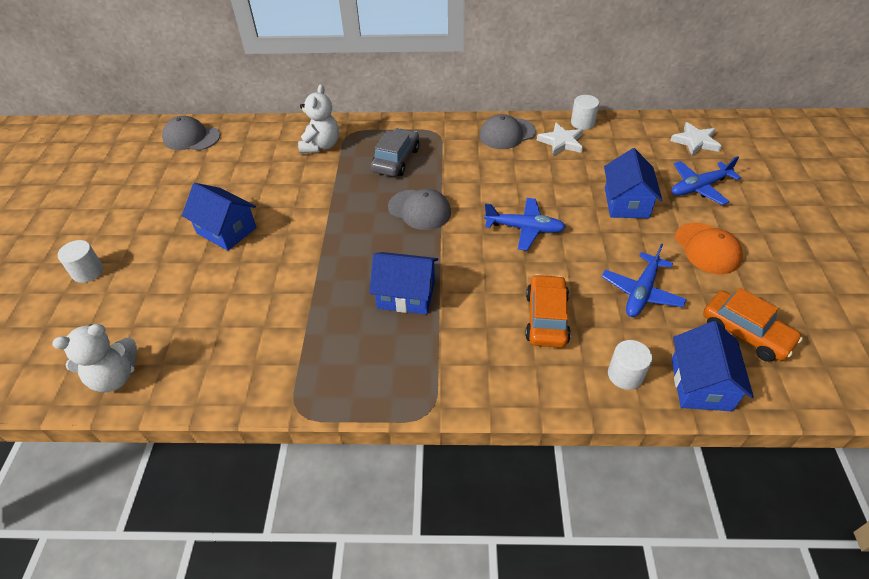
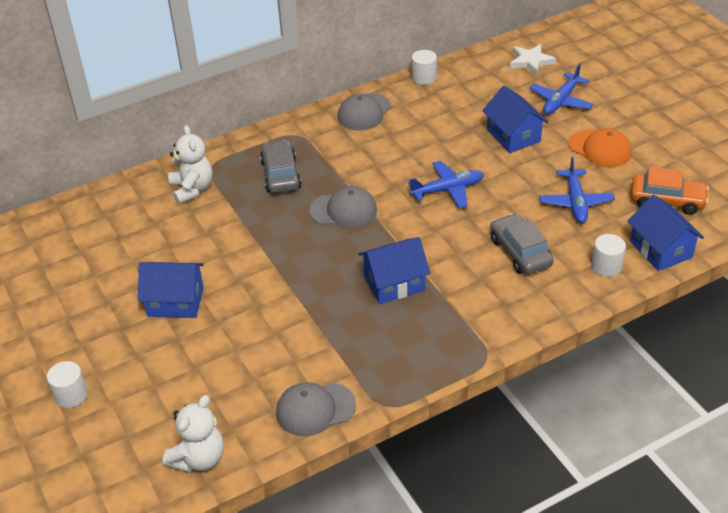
camera: 30 degrees left, 5 degrees down
(191, 137) = (40, 233): grey cap -> grey cap (315, 409)
(546, 318) = (520, 252): orange car -> grey car
(561, 142) = (419, 102): white star -> none

